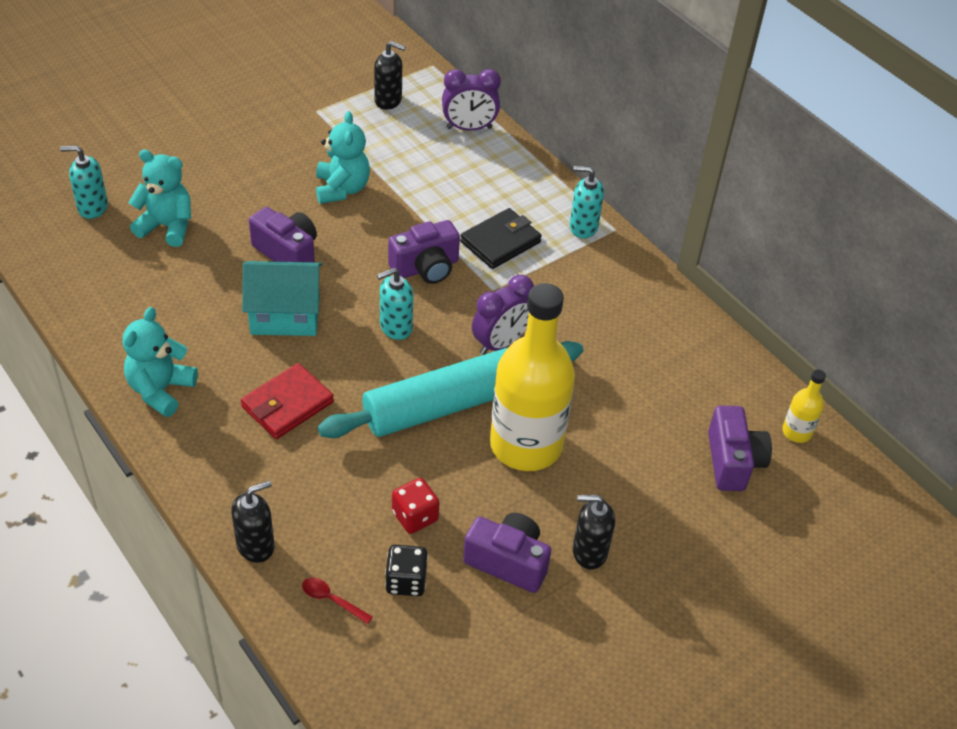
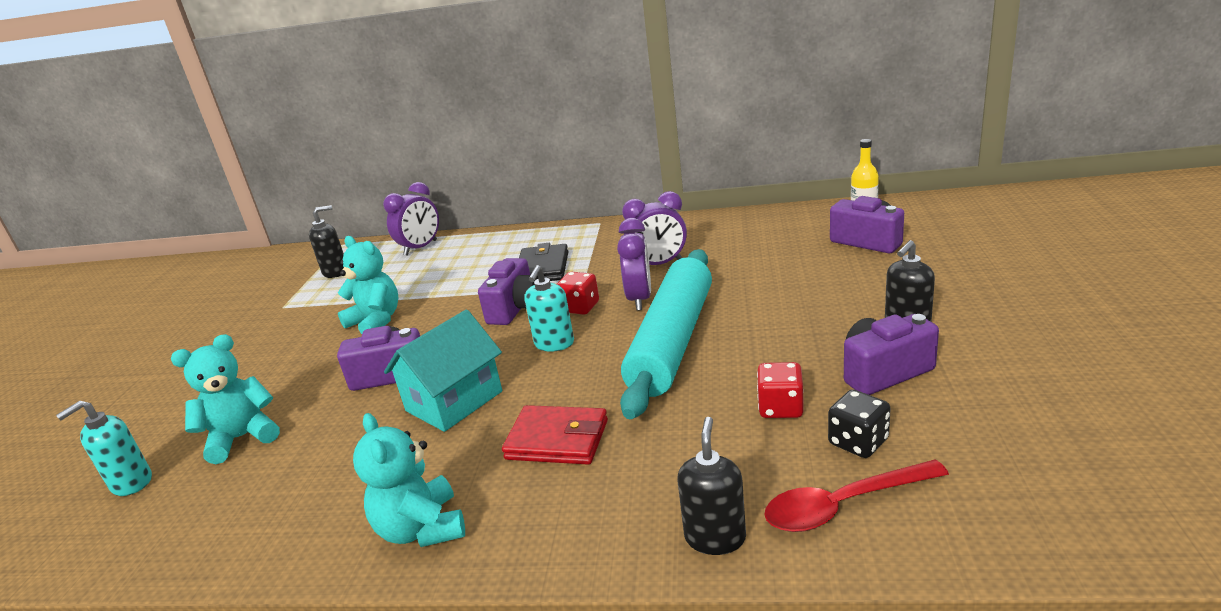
camera: 40 degrees left, 20 degrees down
(287, 404) = (557, 439): red wallet -> red wallet turned 75 degrees counterclockwise
(331, 599) = (842, 505): red spoon -> red spoon, size x1.90
(458, 310) = (580, 307): none -> red dice
(526, 445) = (759, 321): yellow bottle -> none
(569, 323) = (658, 264): none -> purple clock
(583, 227) = (579, 233): turquoise soap dispenser -> none

